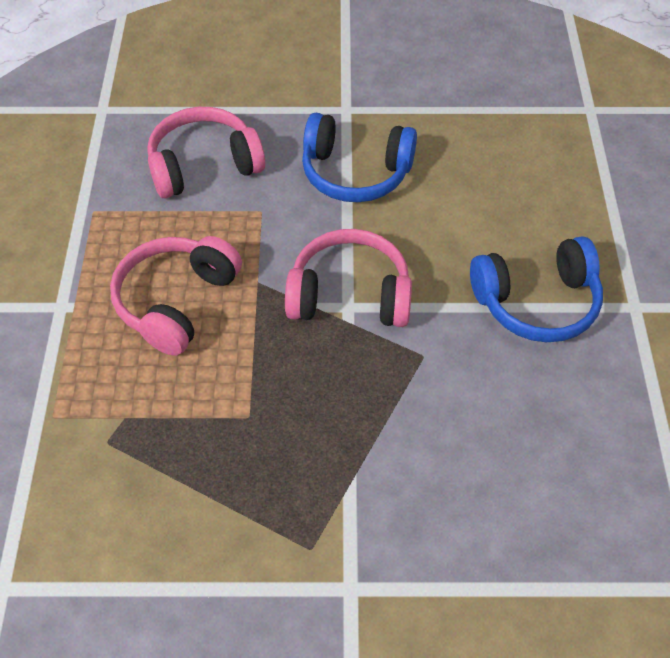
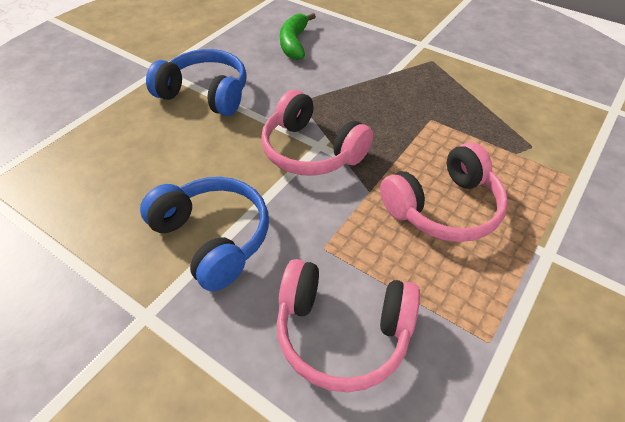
camera: 145 degrees left, 5 degrees down
(534, 462) = (294, 43): none -> green banana

